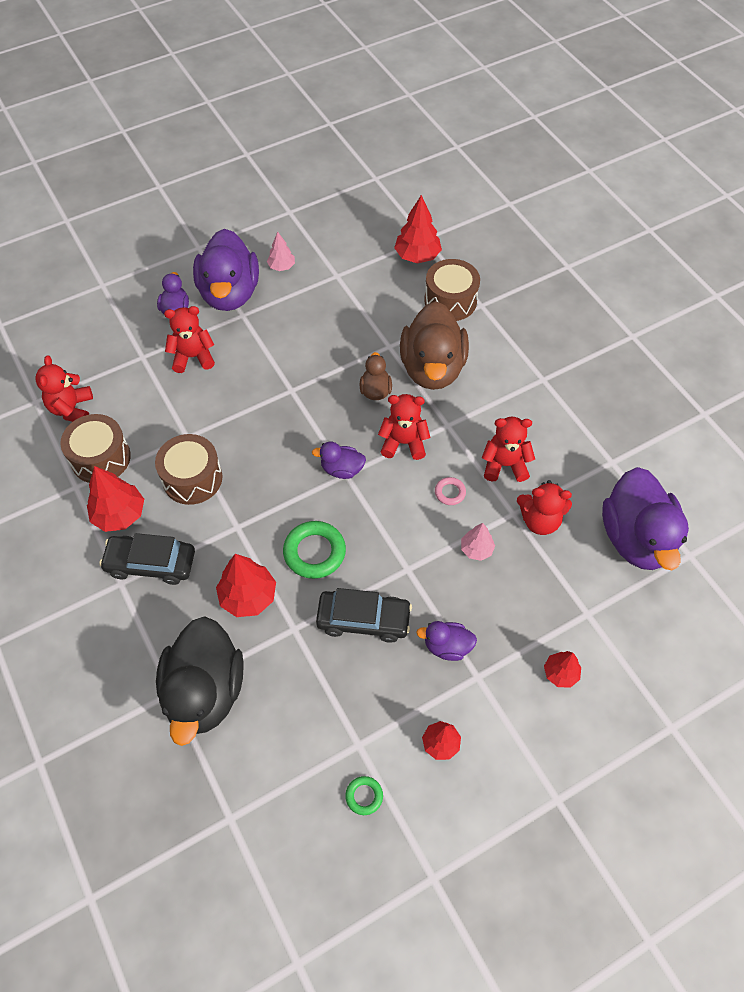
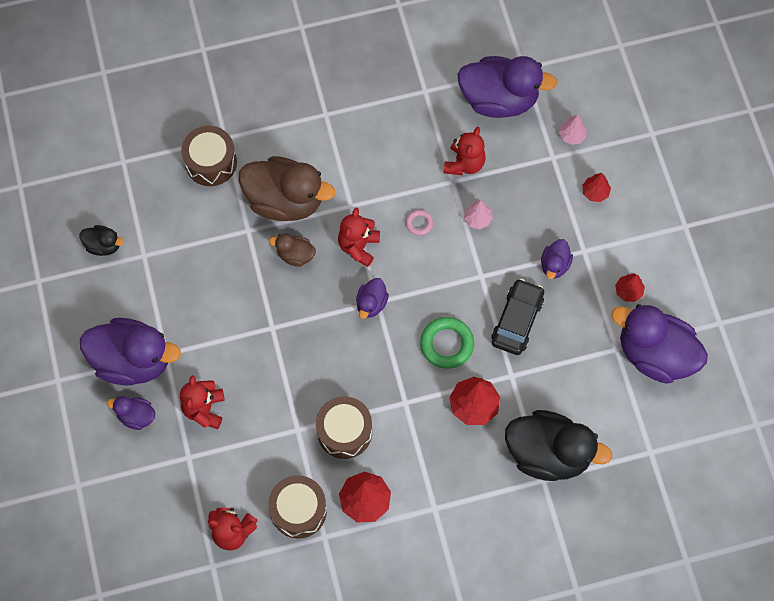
camera: 75 degrees left, 10 degrees up
(151, 563) = (422, 480): black car -> none
(281, 266) = (114, 304): pink tree -> pink tree (571, 135)
(337, 245) = (103, 245): none -> black duck
(364, 796) = (655, 354): green ring -> purple duck
(417, 256) = (144, 175): red tree -> none
(504, 465) = (404, 173): red teddy bear -> none

